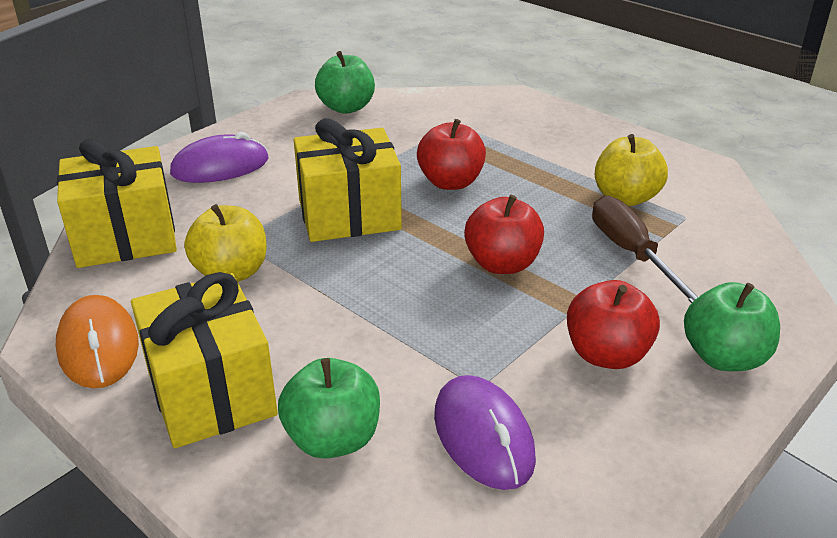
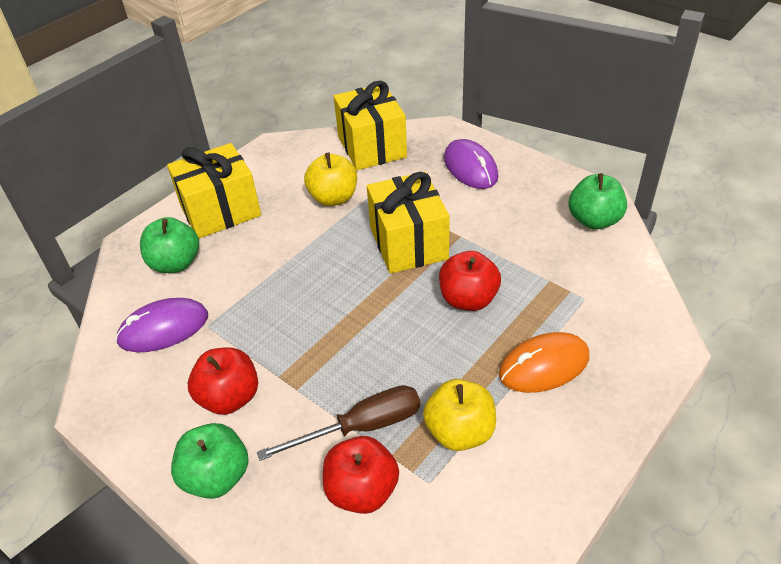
camera: 90 degrees right, 10 degrees up
(98, 346) = (265, 162): orange mouse -> orange mouse (544, 365)
(502, 264) = (344, 336): red apple -> red apple (362, 490)

